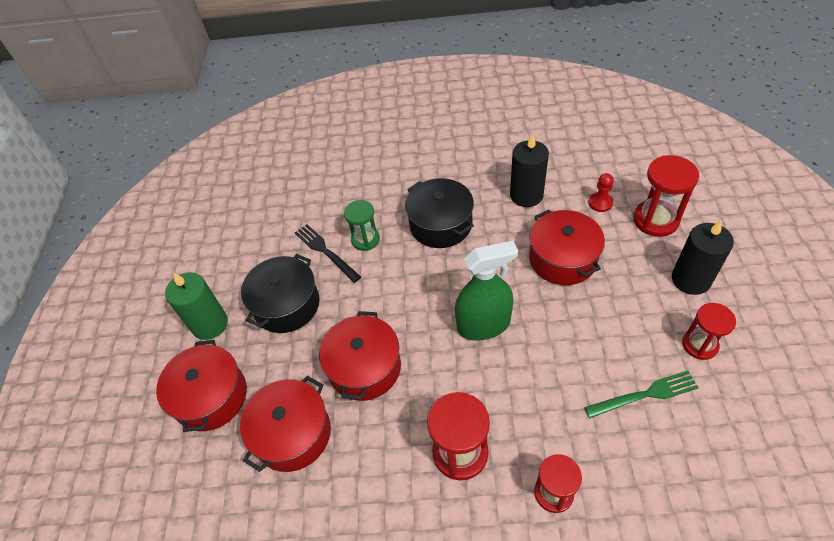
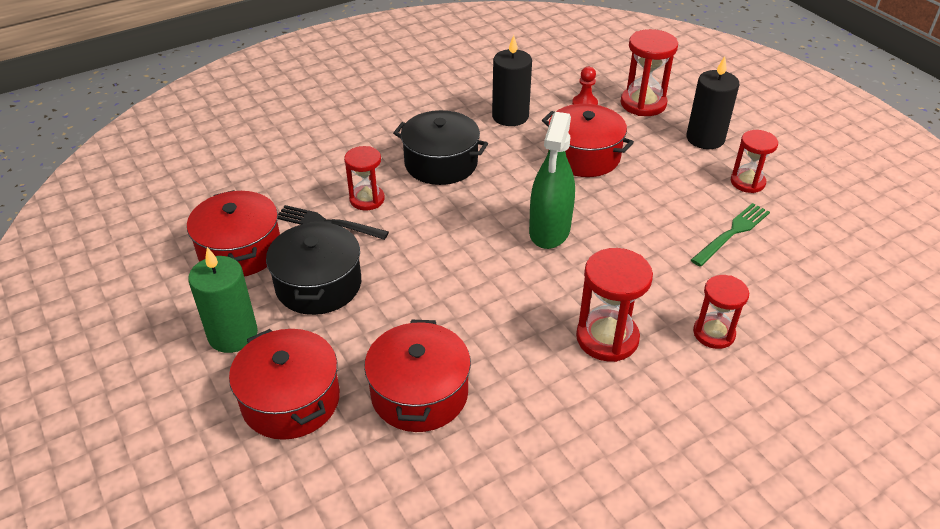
camera: 35 degrees left, 10 degrees down
(364, 367) = (454, 307): red pot -> red pot (240, 250)
(365, 239) = (367, 199): green hourglass -> red hourglass
(483, 325) = (549, 230): green spray bottle -> green spray bottle turned 150 degrees clockwise

